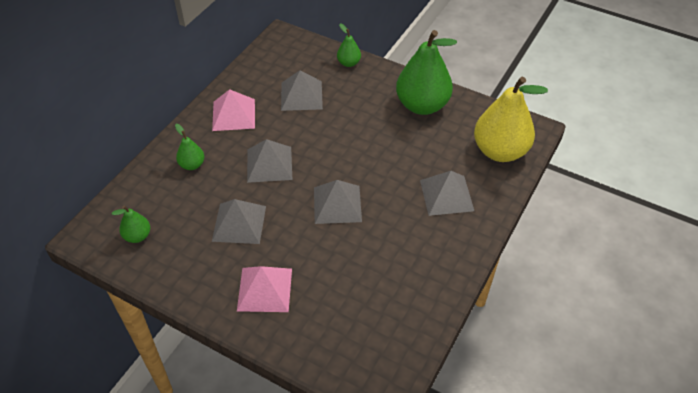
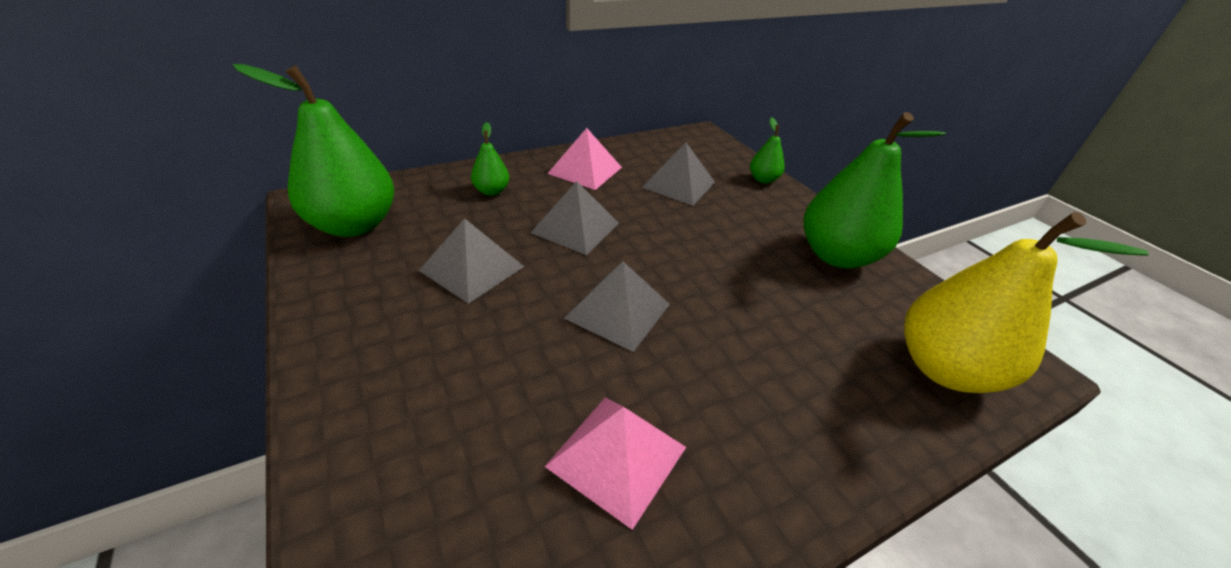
camera: 30 degrees right, 10 degrees down
(137, 236) = (354, 225): green pear -> green pear, size x2.16
(265, 289) = (408, 364): pink pyramid -> pink pyramid (617, 456)
(446, 195) = (804, 386): grey pyramid -> none

